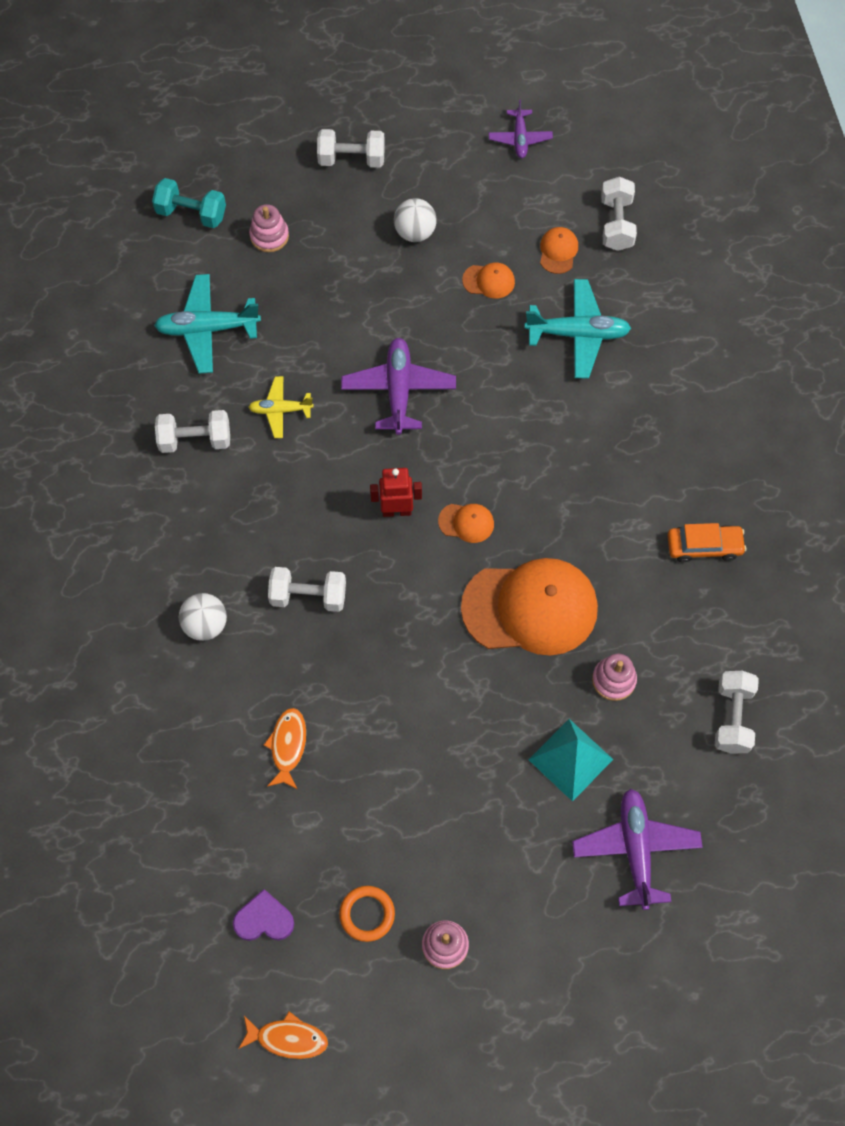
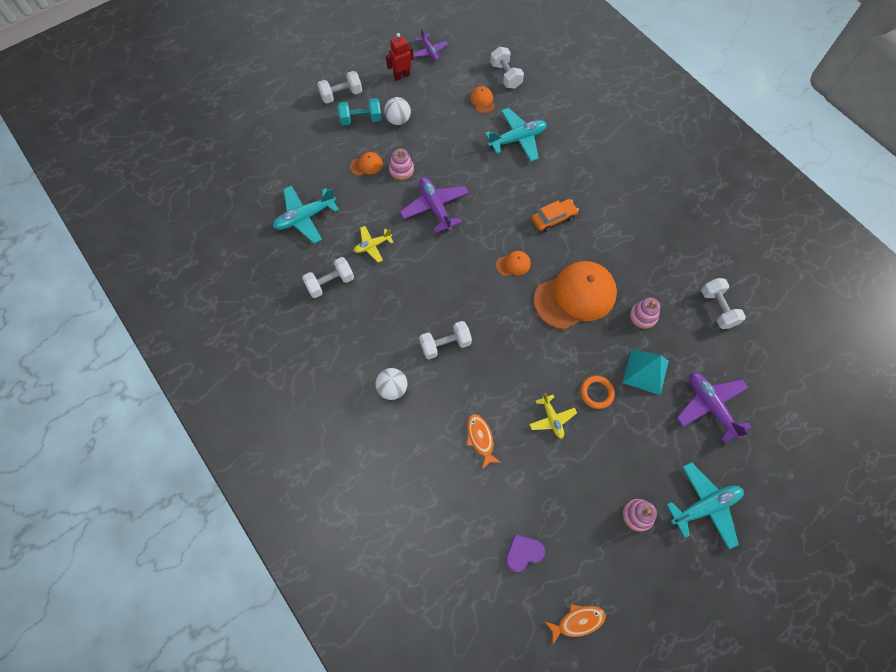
camera: 25 degrees left, 0 degrees up
(191, 213) = (262, 157): turquoise dumbbell -> turquoise dumbbell (361, 119)
(269, 236) = (315, 153): pink stacking toy -> pink stacking toy (401, 170)
(367, 914) = (582, 519): orange ring -> orange ring (596, 393)
(396, 510) = (470, 274): red robot -> red robot (401, 76)
(400, 764) = (552, 419): none -> yellow plane
(489, 281) = (453, 130): orange cap -> orange cap (366, 165)
(545, 978) = (704, 506): none -> turquoise plane
(704, 546) = (648, 223): orange car -> orange car (553, 218)

